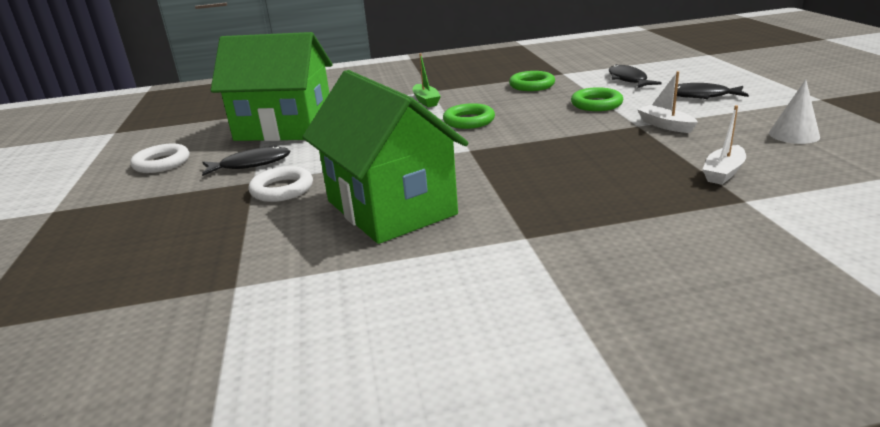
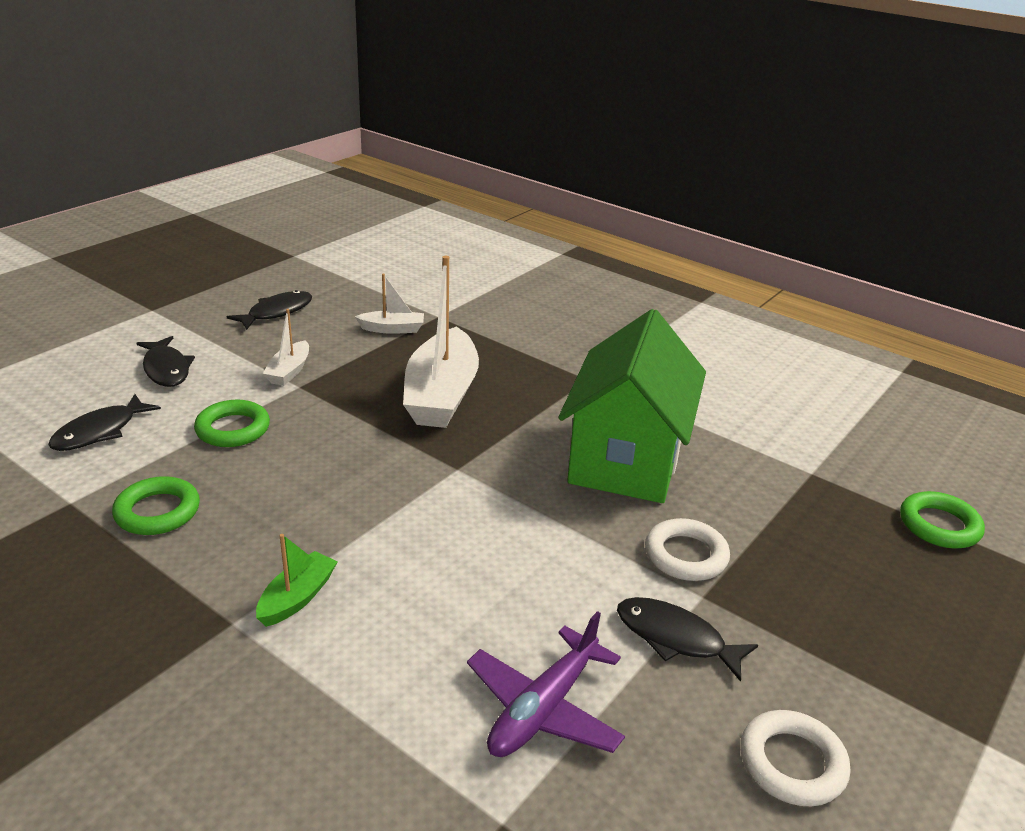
camera: 135 degrees left, 5 degrees up
(285, 128) = (543, 708): green house -> purple plane
(469, 121) = (362, 509): green ring -> green ring (939, 525)
(572, 166) = (441, 395): none -> white boat
(794, 135) = (276, 312): white cone -> black fish

